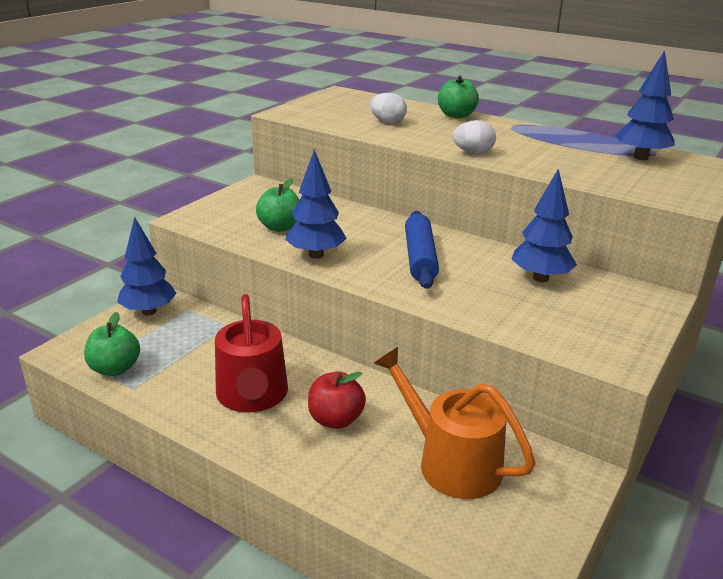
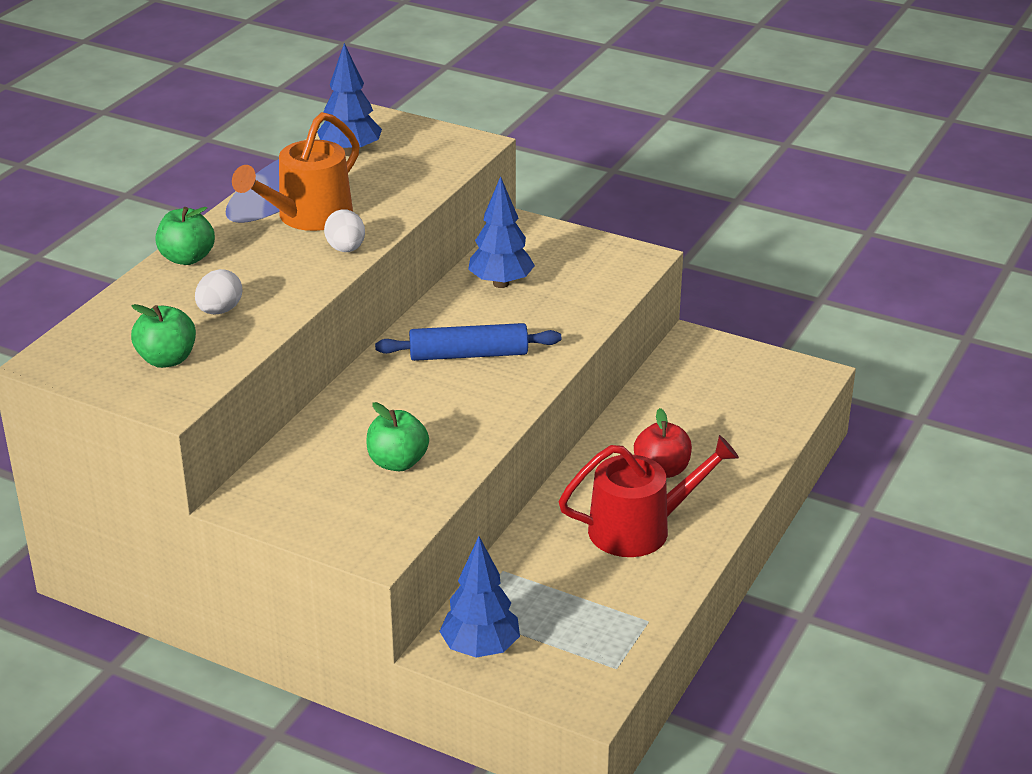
camera: 95 degrees left, 5 degrees up
(115, 369) = (616, 645): green apple -> green apple (167, 359)
(316, 255) = (473, 426): blue tree -> none
(451, 462) = (700, 403): orange watering can -> orange watering can (308, 216)

